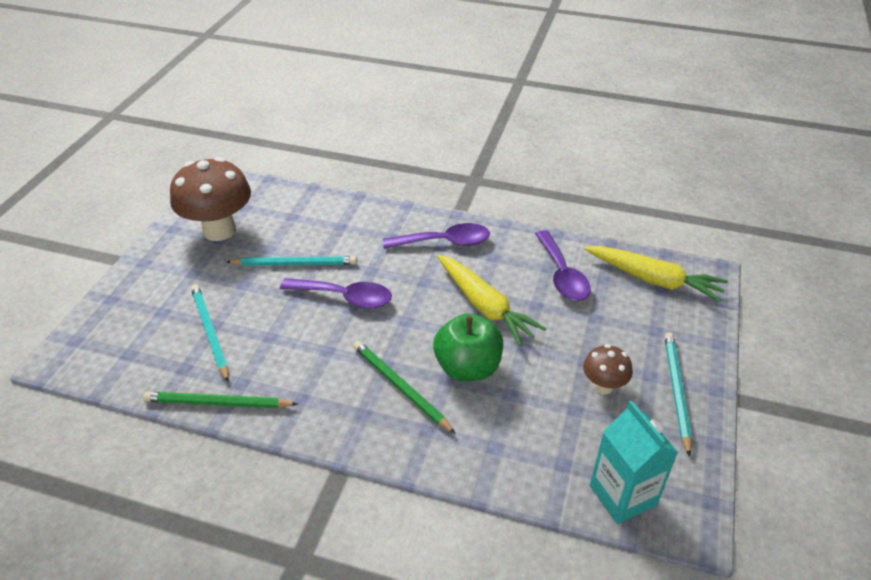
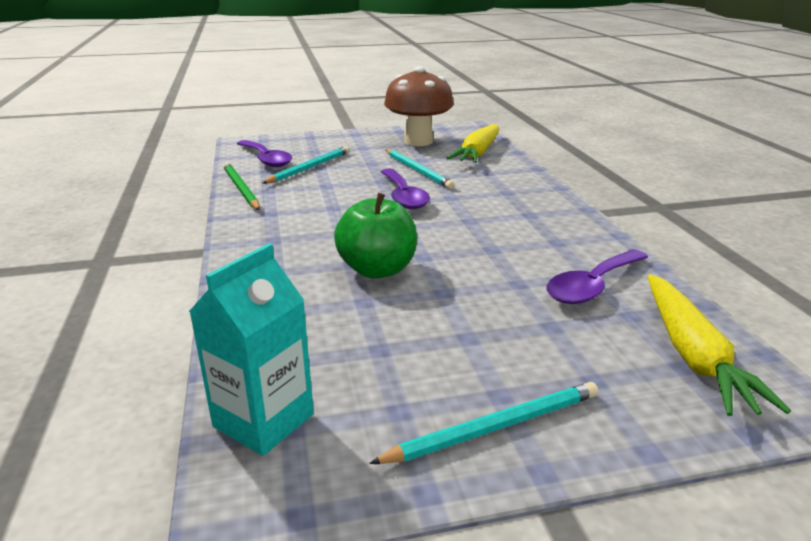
camera: 60 degrees right, 15 degrees down
(400, 387) = (319, 246): green pencil -> none
(445, 242) = (539, 215): purple spoon -> purple spoon (266, 159)
(484, 306) = (477, 256): yellow carrot -> yellow carrot (478, 153)
(603, 386) = (438, 360): brown mushroom -> none

